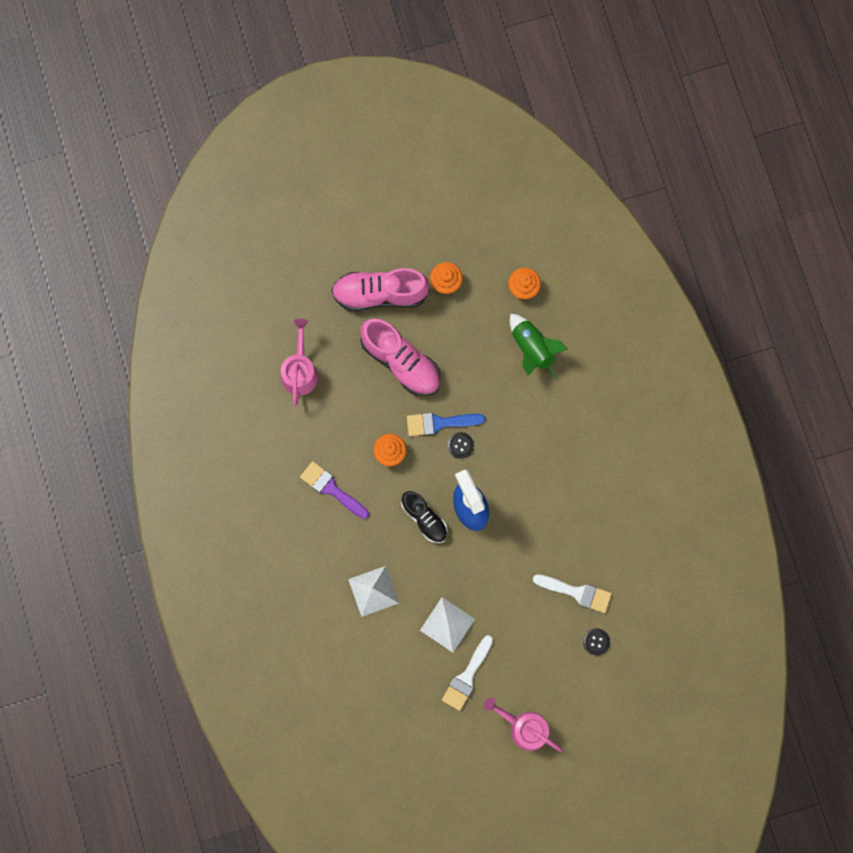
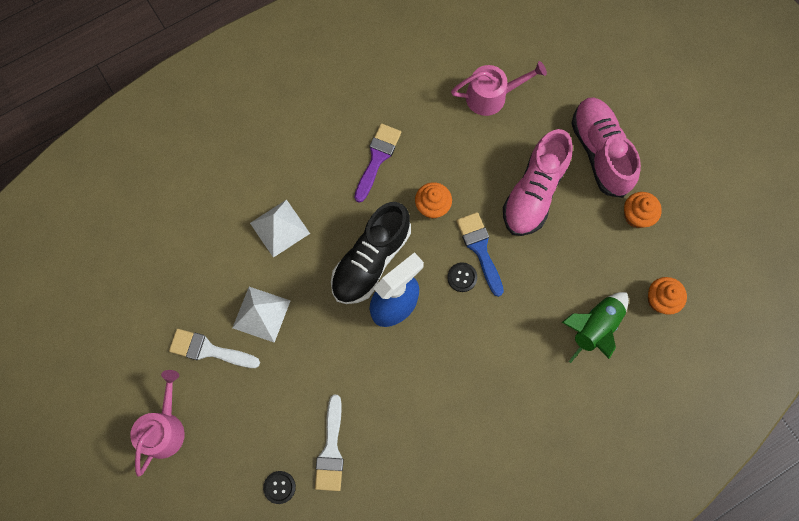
camera: 75 degrees right, 5 degrees down
(424, 518) = (371, 260): black shoe -> black shoe, size x1.62

